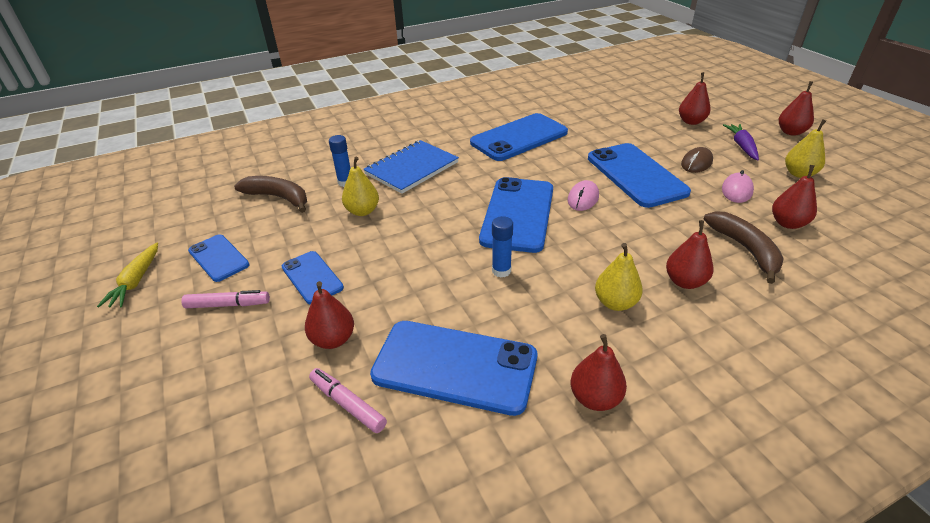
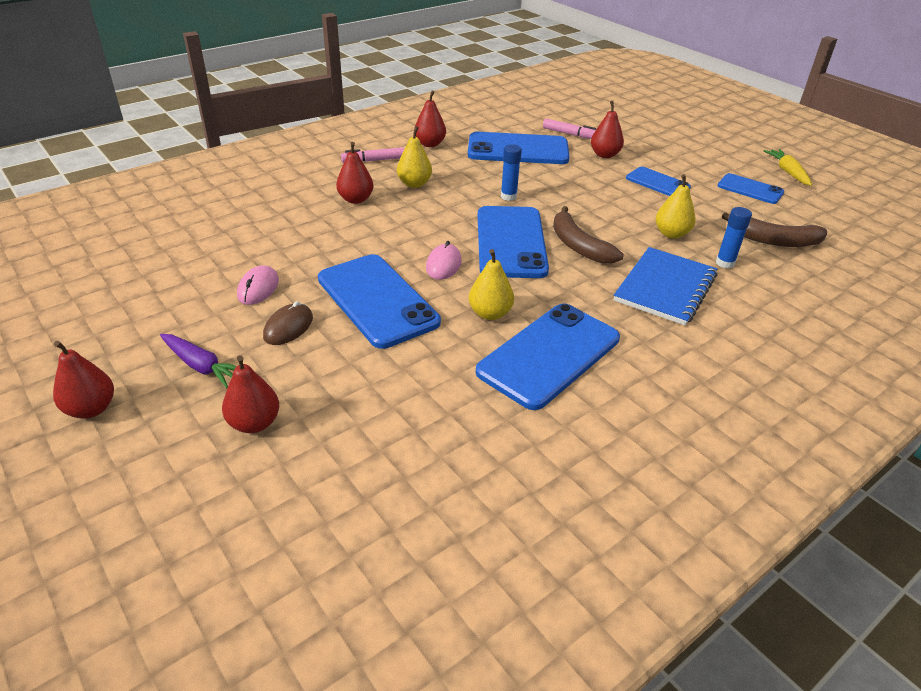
camera: 165 degrees right, 0 degrees up
(228, 304) = (698, 165): pink marker -> pink marker (373, 160)
(741, 146) = (201, 366): purple carrot -> purple carrot turned 45 degrees counterclockwise
(745, 249) = (289, 226): brown banana -> brown banana (579, 246)
(787, 223) = (228, 253): red pear -> none
(799, 174) = (157, 319): yellow pear -> yellow pear (490, 313)

